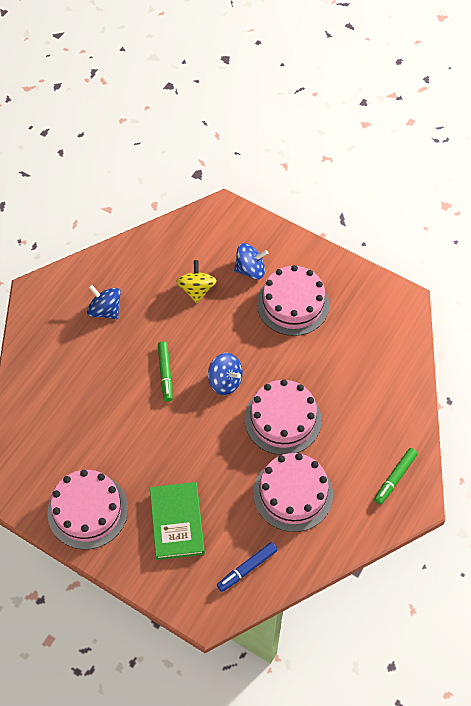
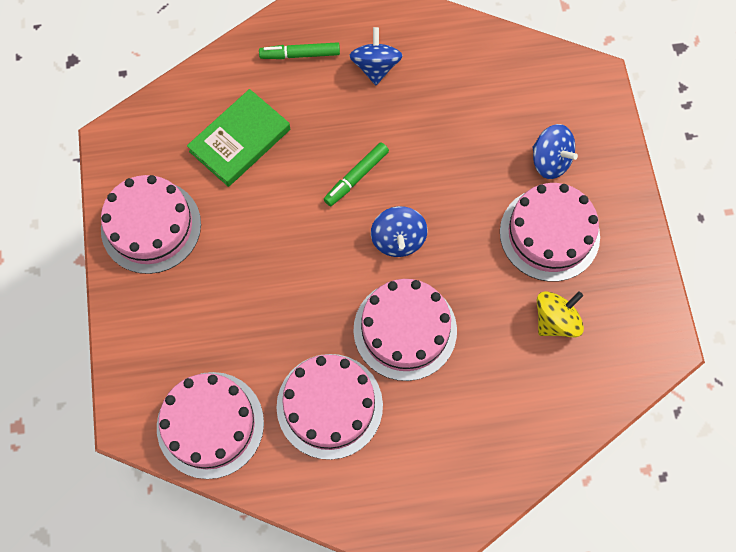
camera: 50 degrees right, 10 degrees up
(177, 522) = (205, 318): green book -> green book (240, 140)
(196, 290) = (477, 129): yellow spinning top -> yellow spinning top (555, 320)
(247, 568) = (210, 424): blue marker -> pink cake
(395, 478) = (437, 499): green marker -> green marker (300, 55)

